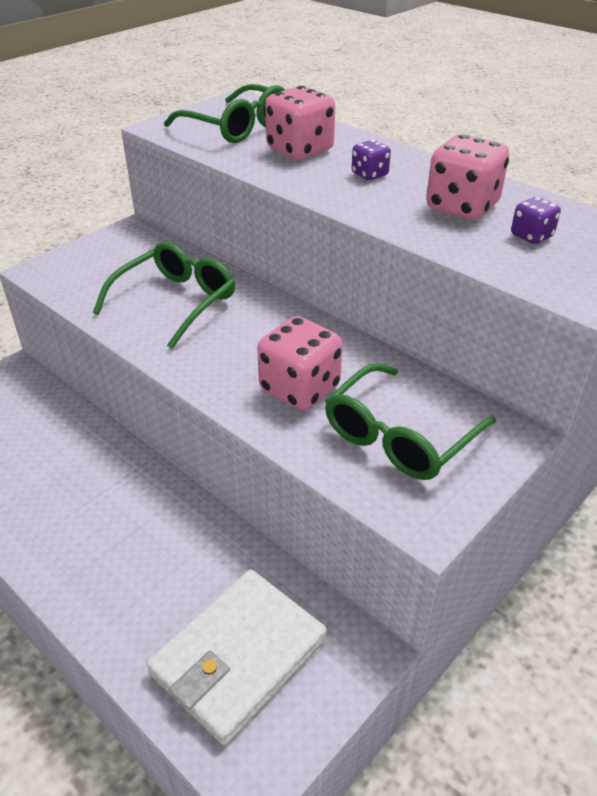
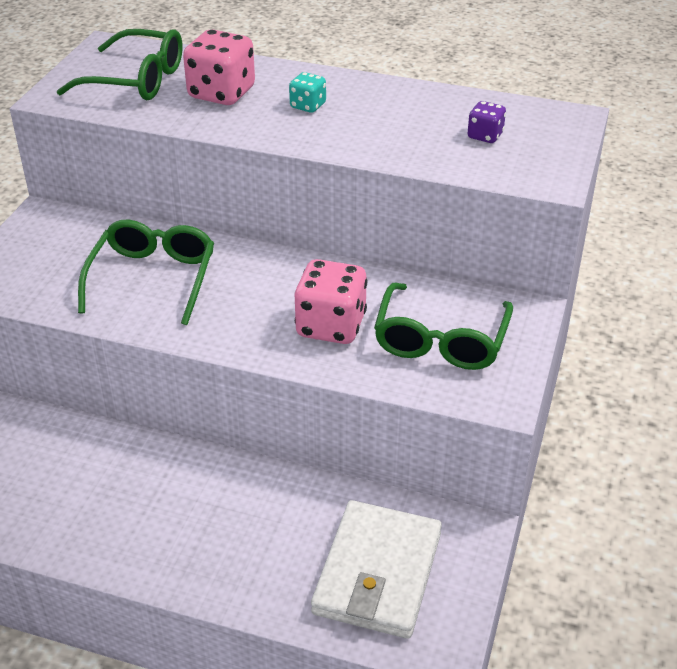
camera: 25 degrees left, 0 degrees up
(369, 175) = (308, 106): purple dice -> turquoise dice
(462, 207) = (411, 120): pink dice -> none

